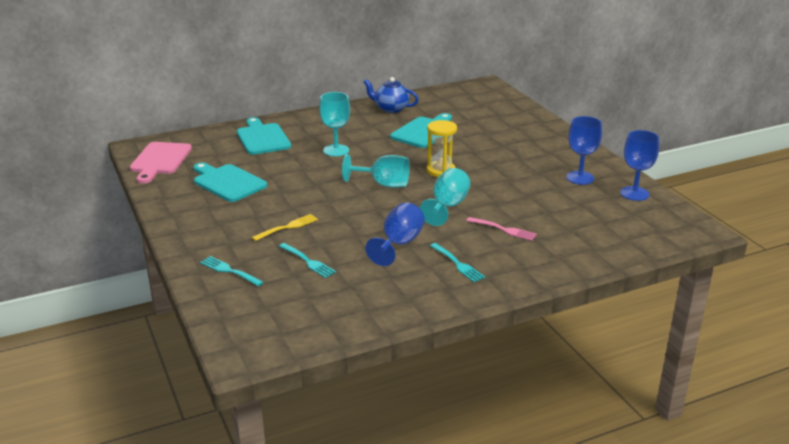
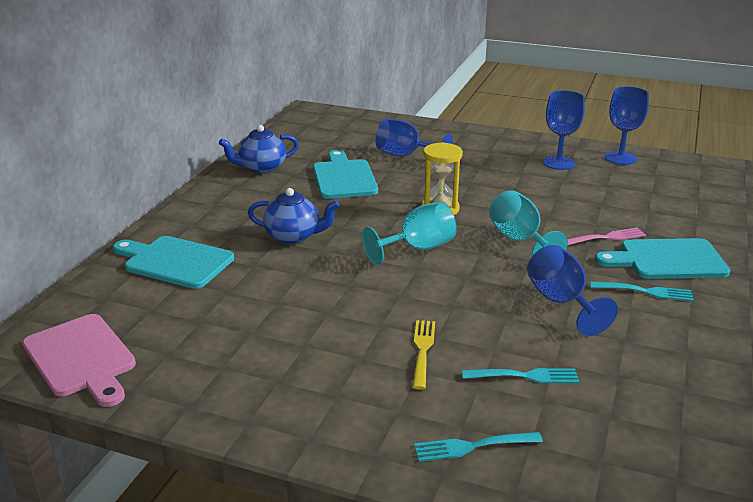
camera: 45 degrees left, 0 degrees up
(227, 182) = (240, 337): turquoise cutting board -> turquoise cutting board (667, 260)
(336, 150) = (294, 236): turquoise goblet -> blue teapot
(487, 133) = (405, 156): none -> blue goblet

